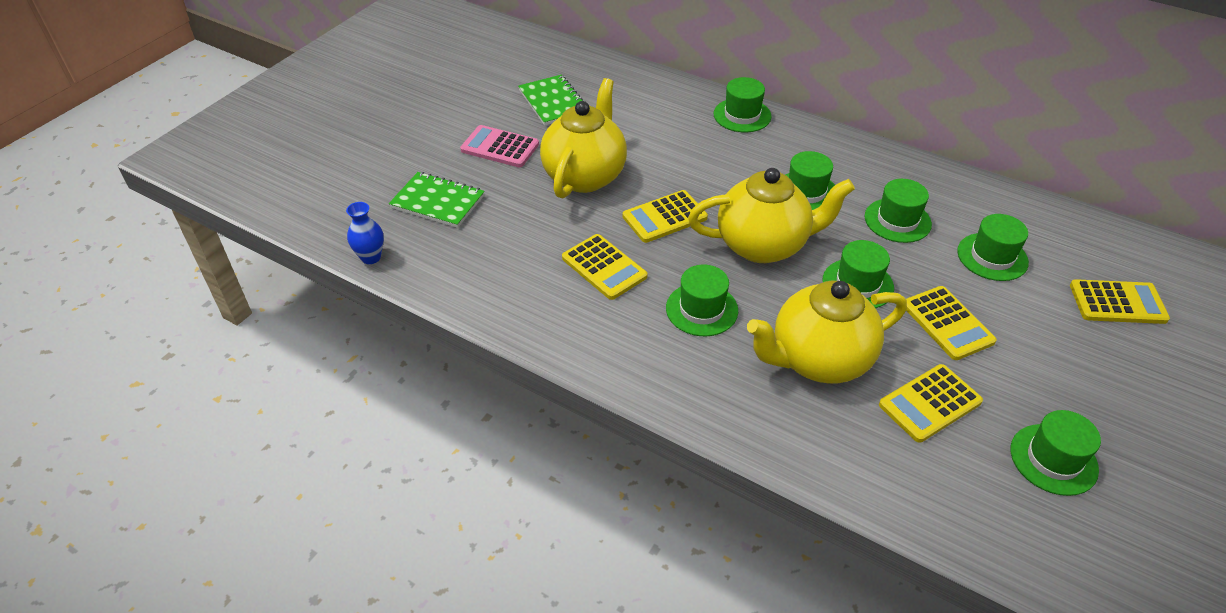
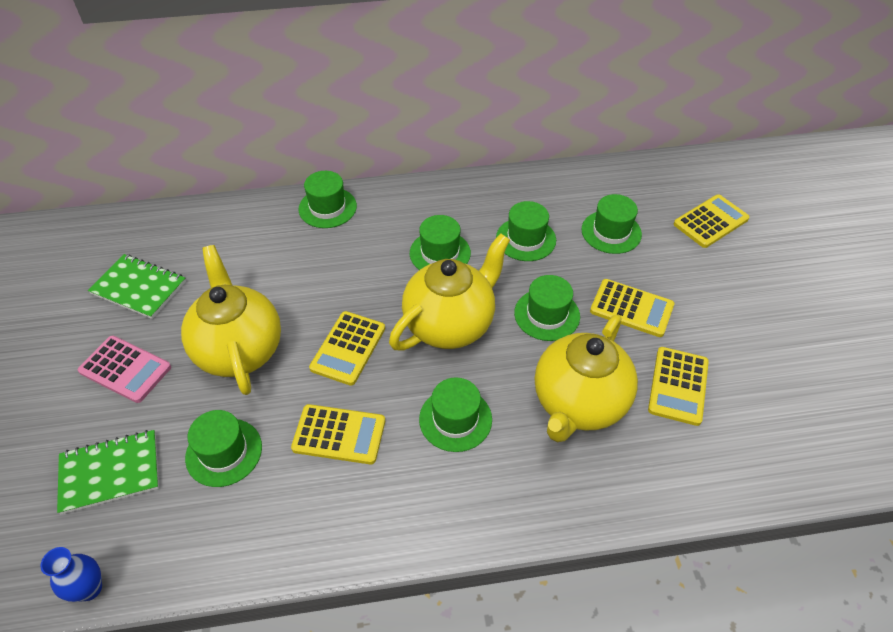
camera: 40 degrees left, 5 degrees up
(500, 147) = (125, 369): pink calculator -> pink calculator turned 135 degrees counterclockwise
(1053, 459) = (781, 375): green hat -> green hat (224, 452)

